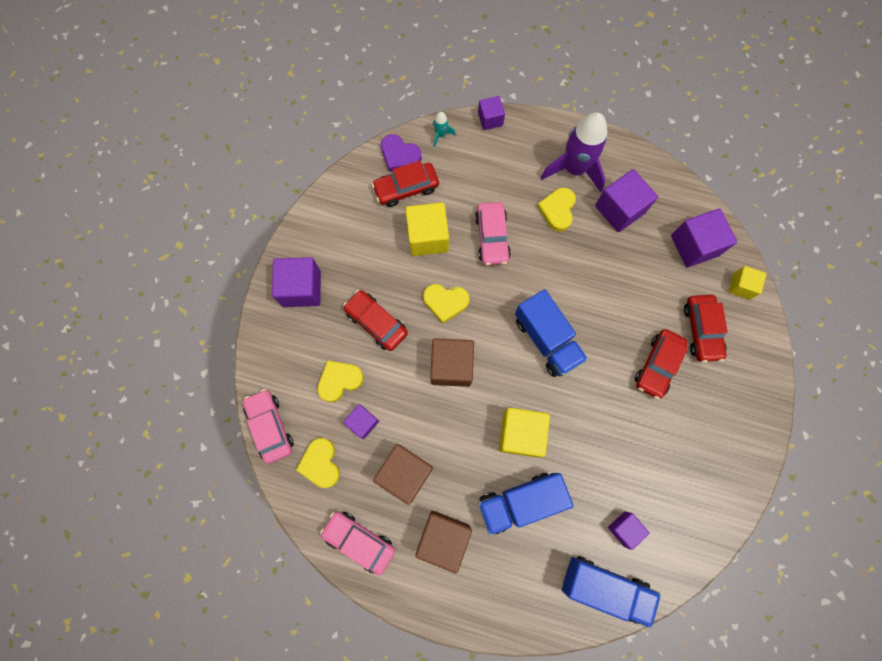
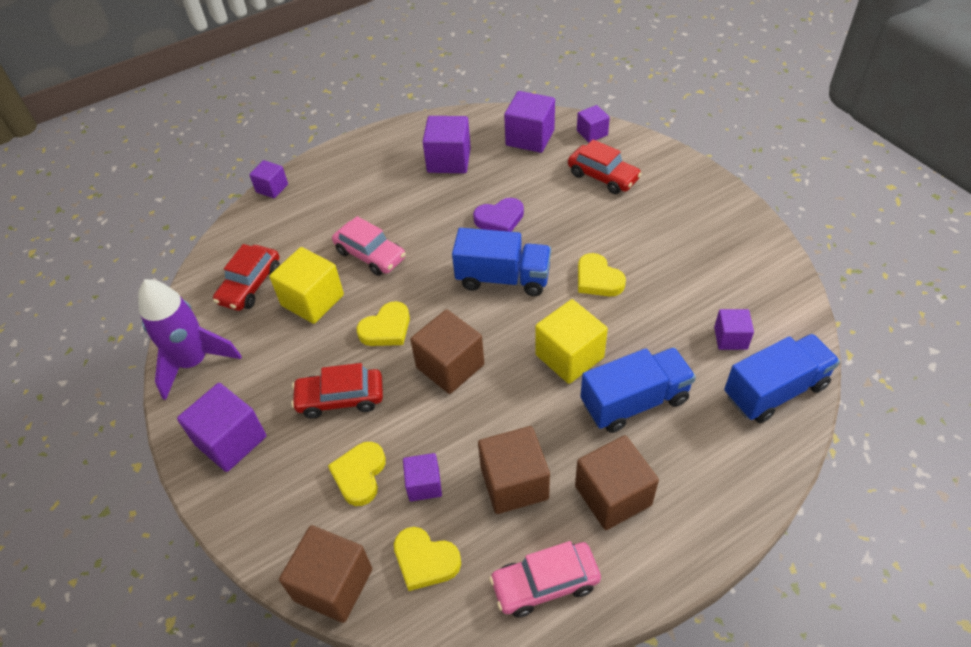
camera: 45 degrees left, 25 degrees down
(270, 427) = (333, 584): pink car -> brown cube
(399, 155) = (216, 269): purple heart -> purple heart (500, 219)
(441, 135) = (239, 228): turquoise rocket -> none
(520, 502) = (634, 402): blue truck -> blue truck turned 135 degrees counterclockwise
(557, 210) = (402, 197): yellow heart -> yellow heart (598, 279)
(574, 169) = (382, 165): purple rocket -> purple rocket (194, 362)
(657, 365) = (604, 221): red car -> none
(741, 286) = (592, 133): yellow cube -> purple cube

